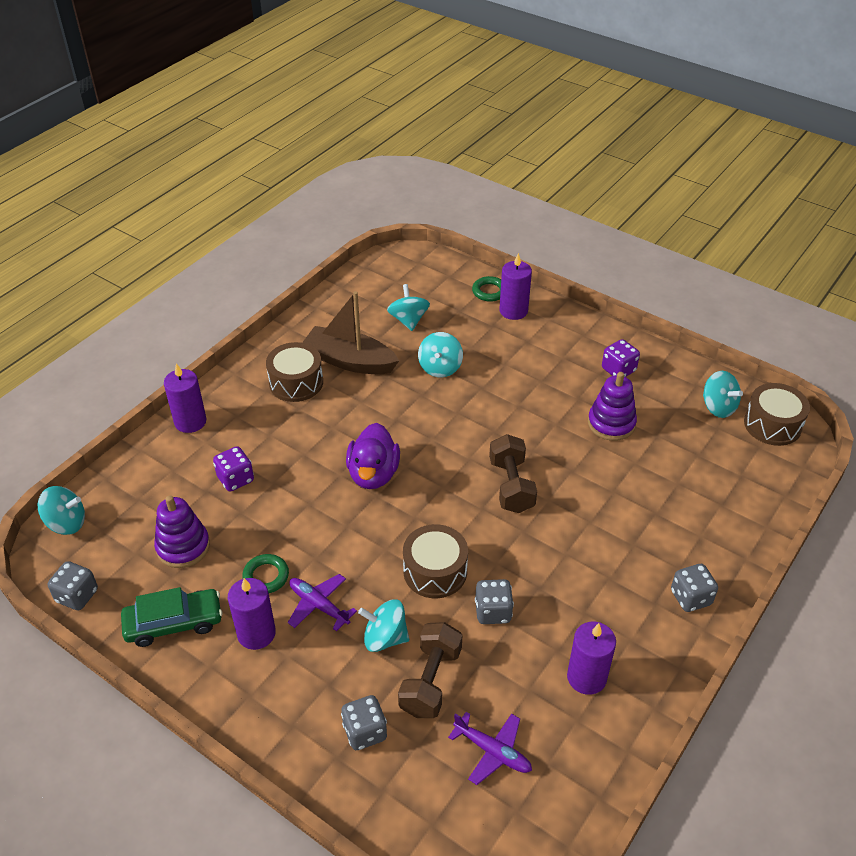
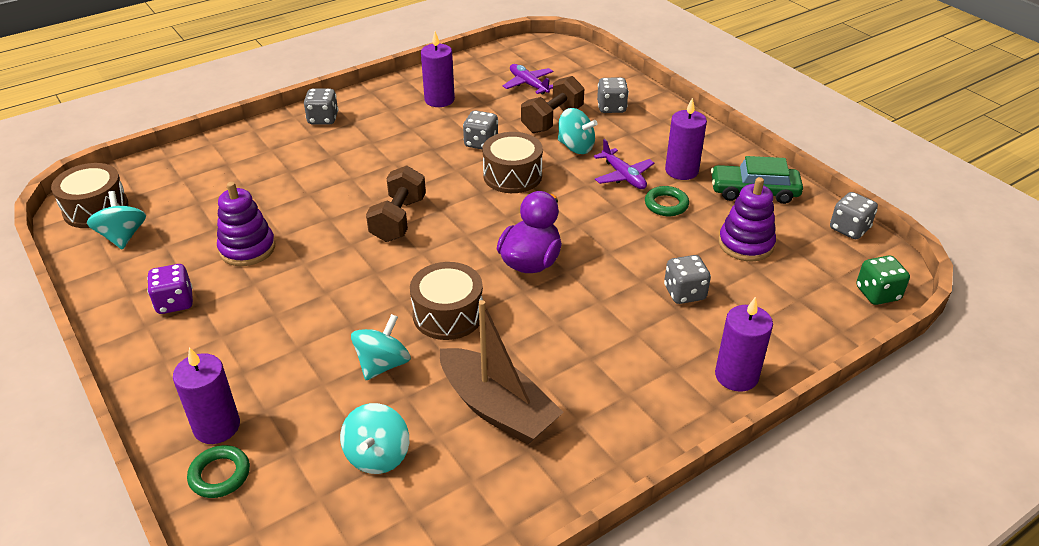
camera: 160 degrees left, 5 degrees down
(66, 523) = (877, 294): turquoise spinning top -> green dice
(235, 479) = (684, 293): purple dice -> grey dice
(296, 382) = (583, 395): brown drum -> brown drum (448, 314)

